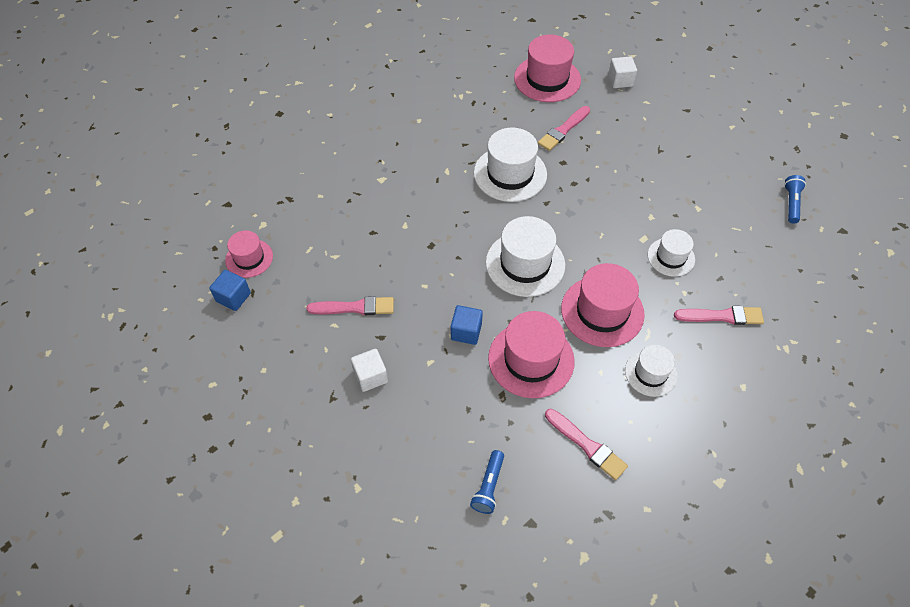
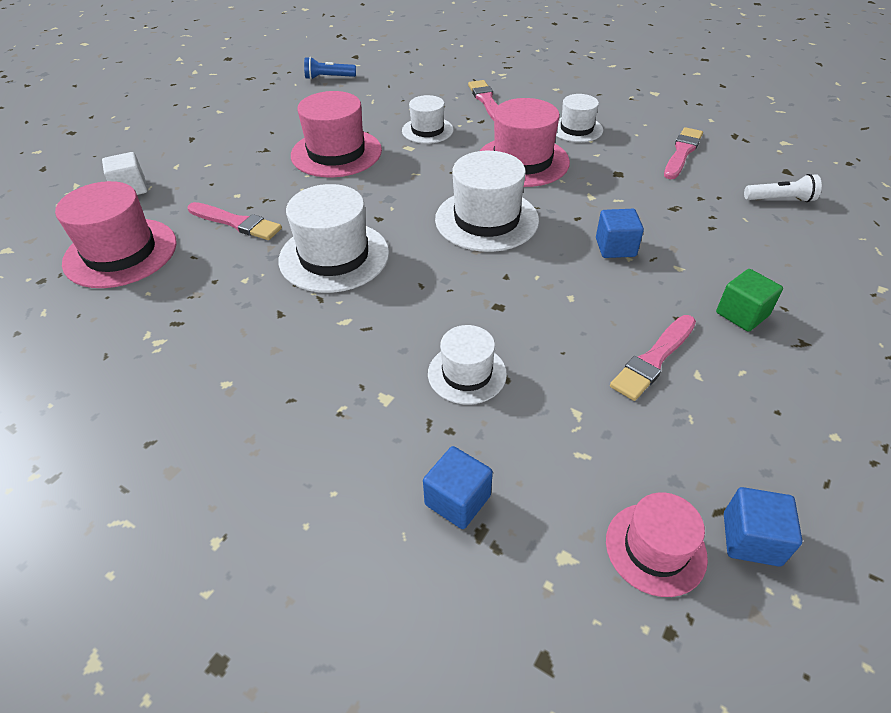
camera: 105 degrees left, 10 degrees down
(309, 194) = (457, 500): none -> blue cube
(355, 307) = (653, 359): pink brush -> pink brush turned 120 degrees counterclockwise
(370, 376) = (742, 314): white cube -> green cube
(383, 216) = (467, 373): none -> white hat
(488, 486) = (780, 199): blue flashlight -> white flashlight
(531, 359) = (616, 196): pink hat -> pink hat (336, 153)

